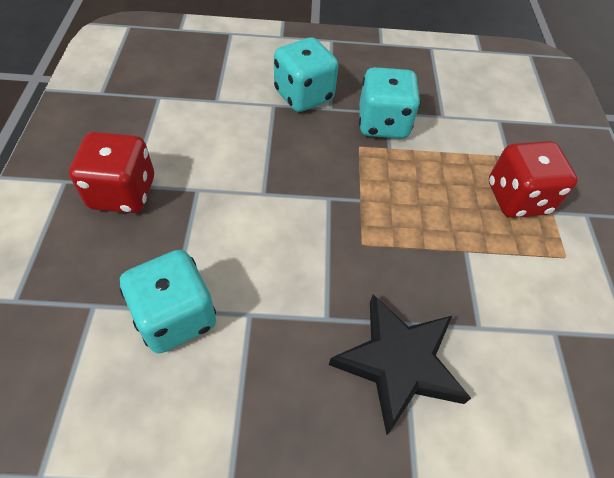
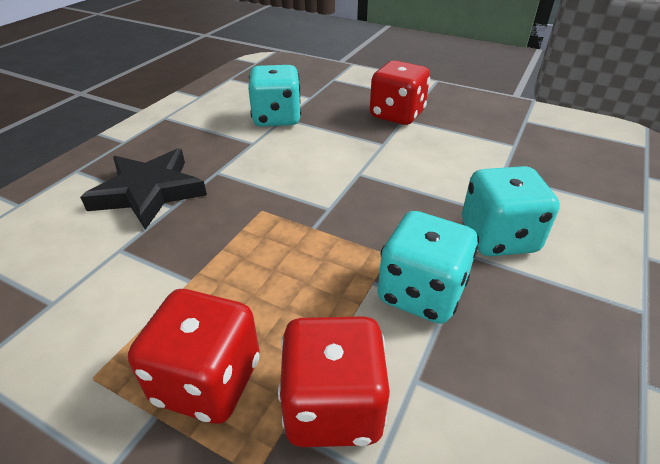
camera: 120 degrees right, 15 degrees down
(483, 141) = (333, 406): none -> red dice

